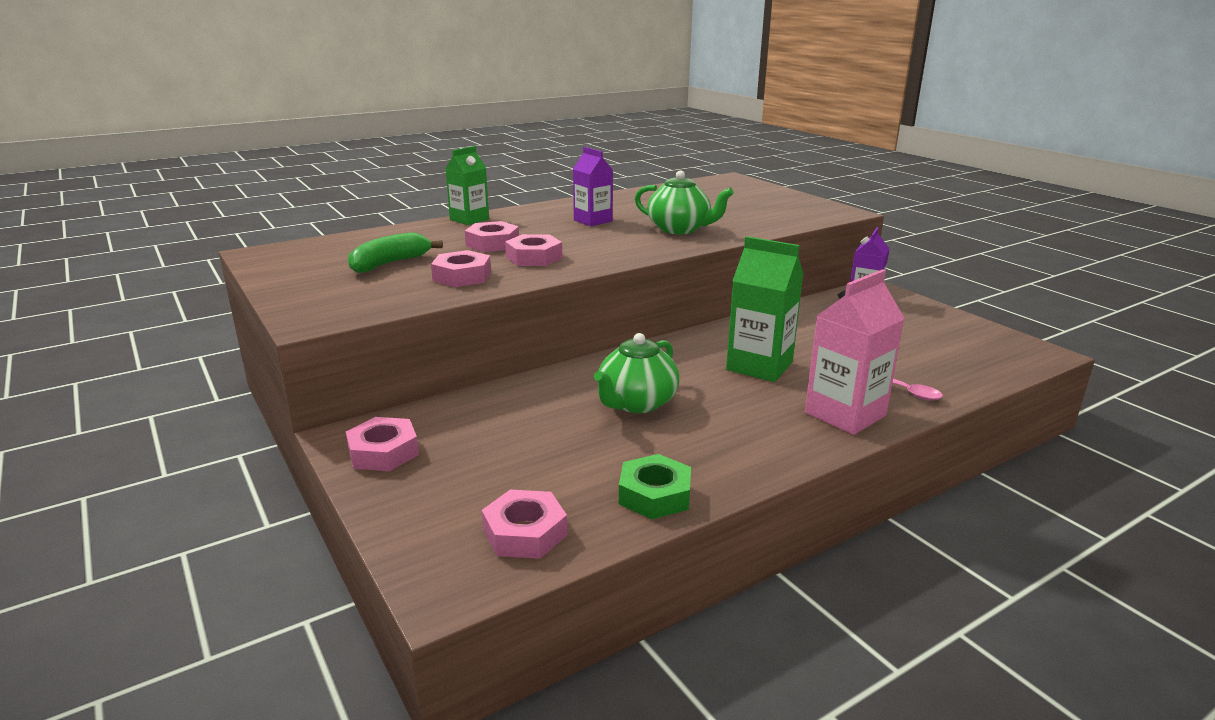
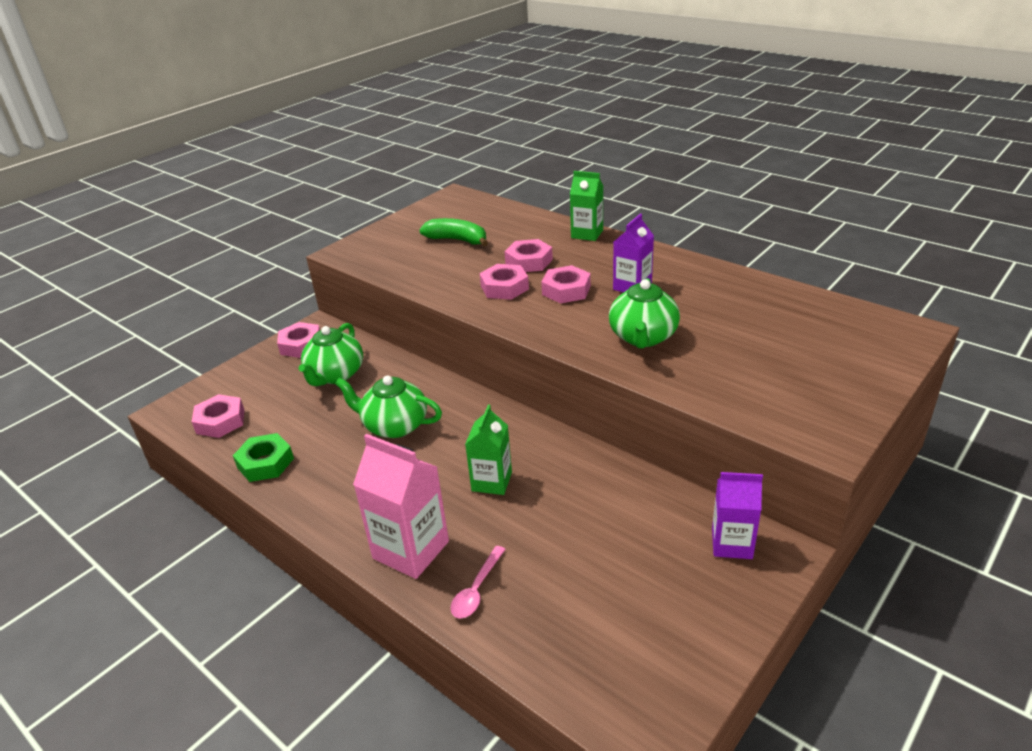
camera: 75 degrees right, 10 degrees up
(462, 276) = (444, 272): pink nut -> pink nut (566, 290)
(493, 431) = (335, 375): none -> green teapot
(759, 366) = (492, 481): green carton -> green carton, size x0.66

